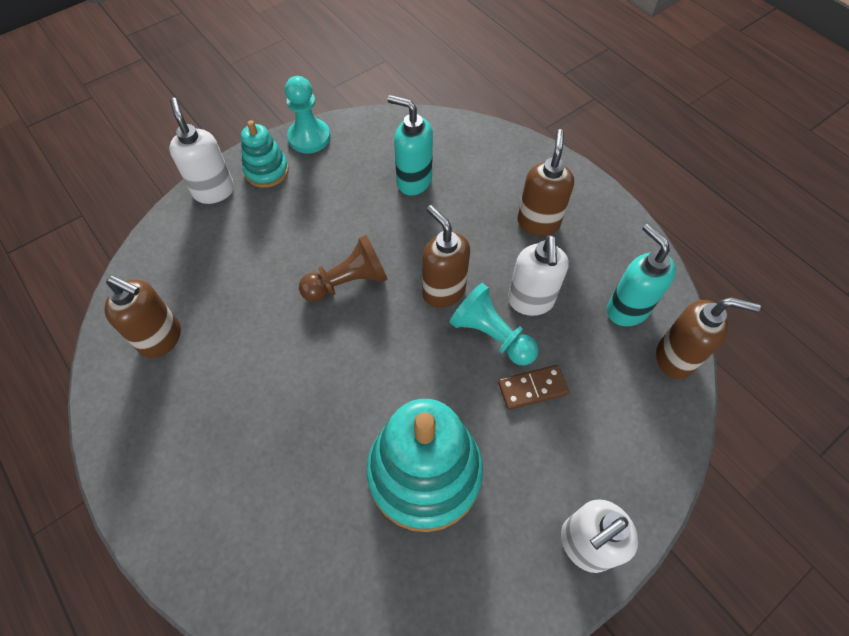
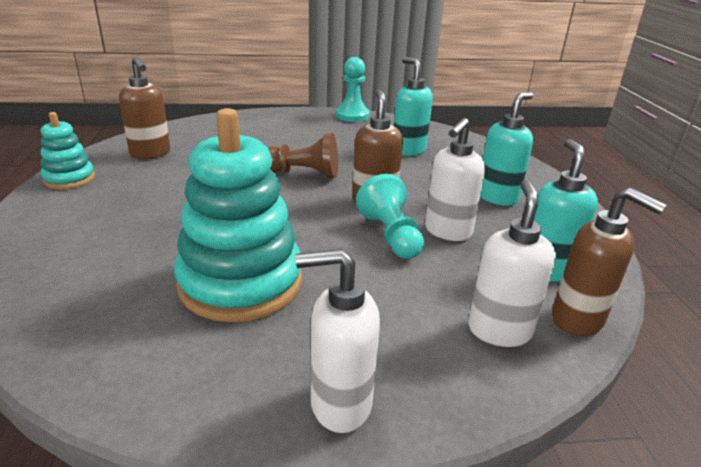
camera: 30 degrees right, 30 degrees down
(214, 191) = (263, 116): white soap dispenser -> white soap dispenser (499, 330)
(266, 171) = (307, 119): turquoise stacking toy -> turquoise stacking toy (69, 179)
(532, 388) = (397, 277): brown domino -> none
(538, 222) = (497, 197): brown soap dispenser -> turquoise soap dispenser

